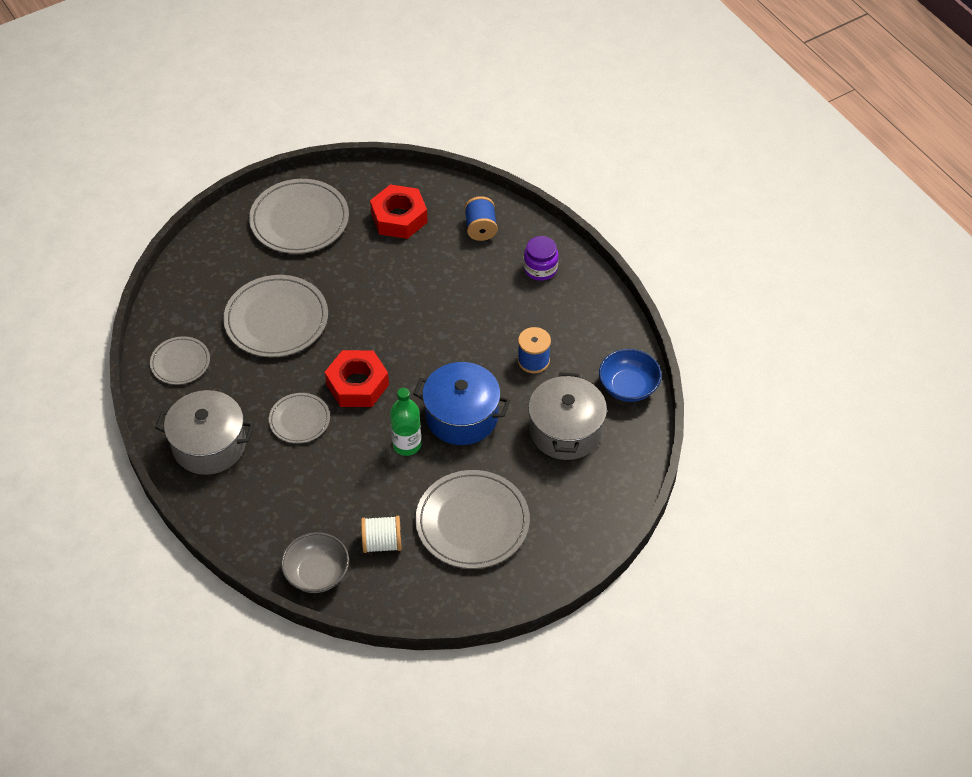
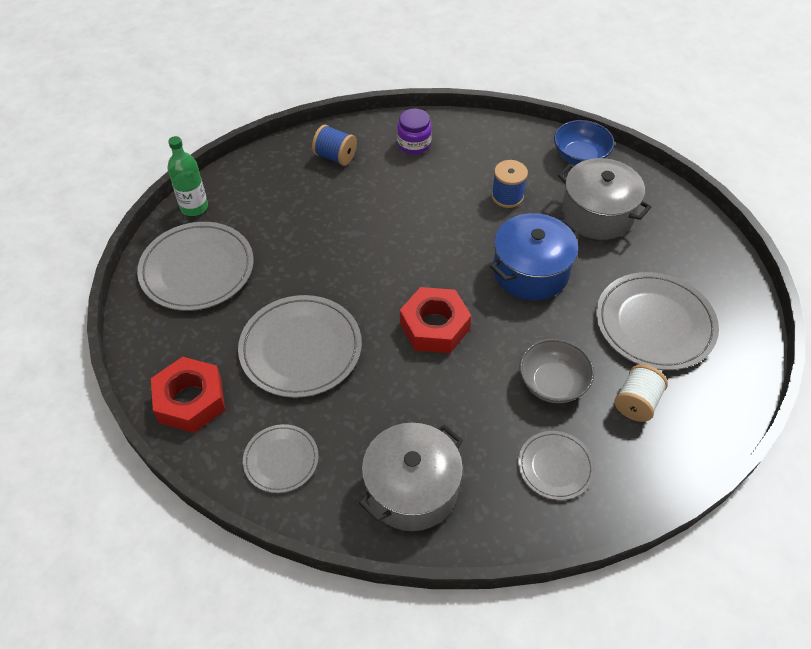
camera: 55 degrees left, 0 degrees up
(299, 420) = (441, 393): grey plate -> grey plate (555, 466)
(317, 573) = (641, 475): grey bowl -> grey bowl (552, 383)
(399, 218) = (269, 200): red nut -> red nut (190, 400)
(407, 445) = (534, 326): green bottle -> green bottle (194, 207)

